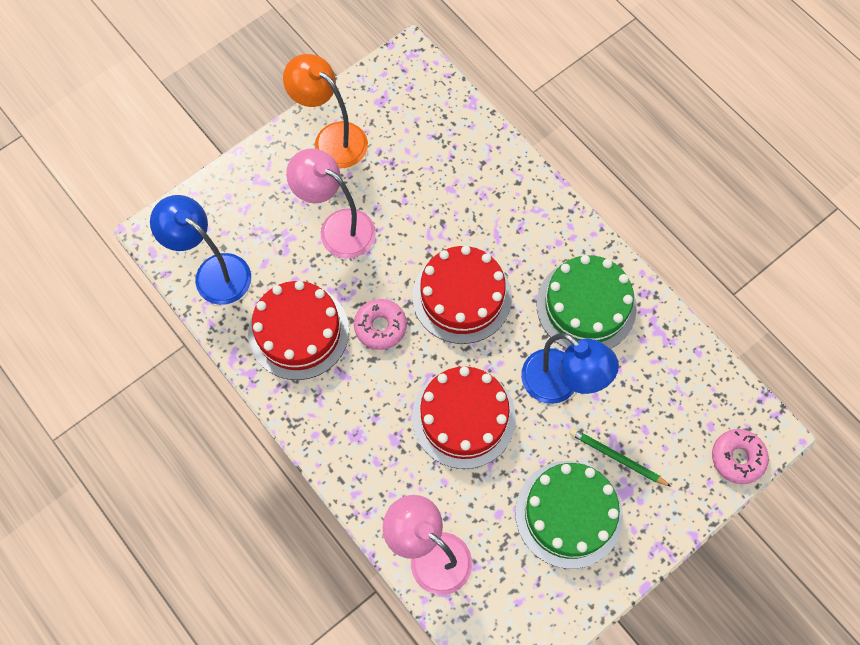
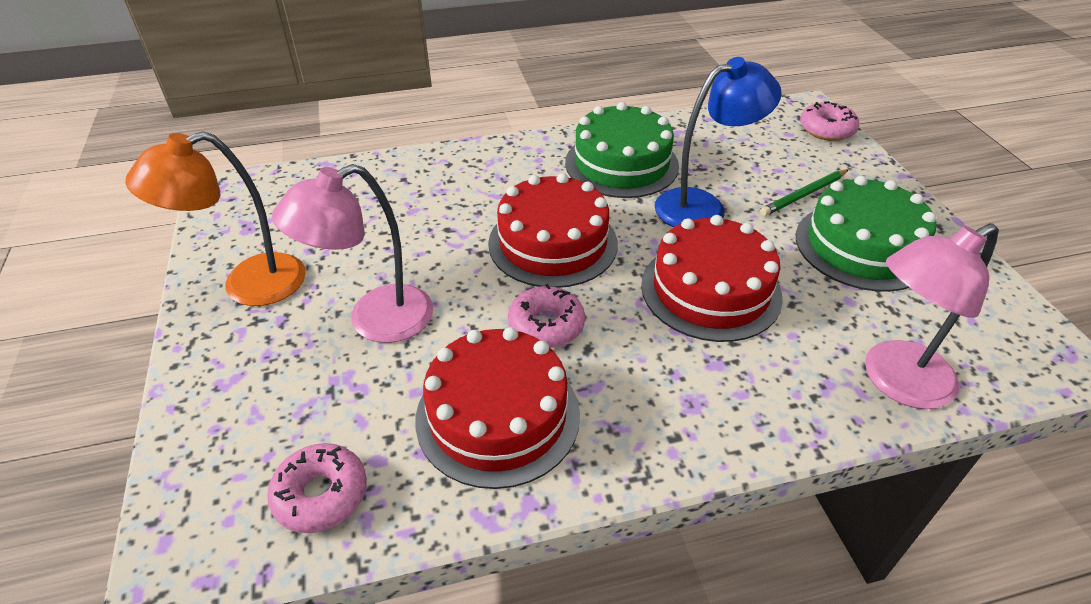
camera: 65 degrees left, 25 degrees down
(213, 272) = (321, 494): blue lamp -> pink donut

